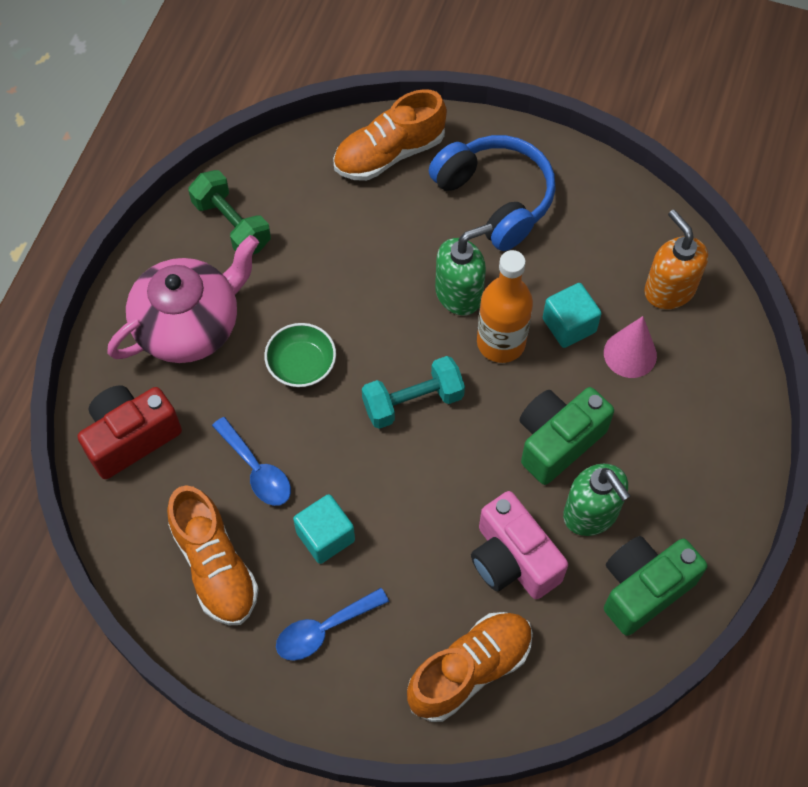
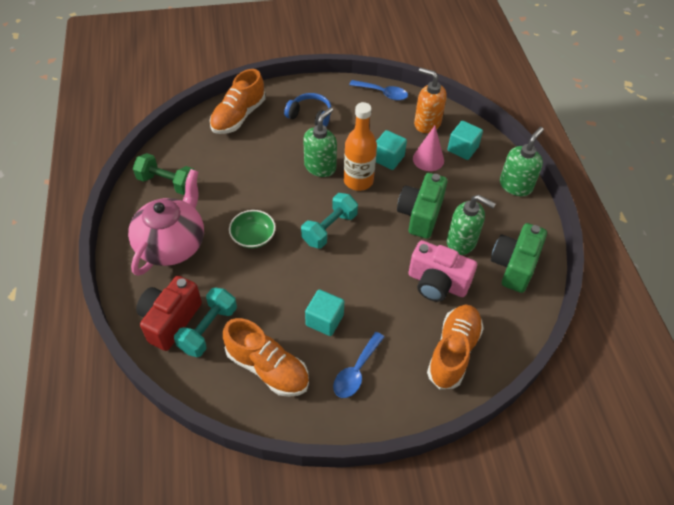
camera: 30 degrees left, 10 degrees down
(171, 474) = (208, 329): none -> turquoise dumbbell
(256, 470) = (260, 303): blue spoon -> blue spoon (382, 93)
(495, 199) = (310, 116): blue headphones -> blue headphones, size x0.63
(696, 360) = (462, 149): none -> turquoise cube
(738, 461) = (515, 185): none -> green soap dispenser

